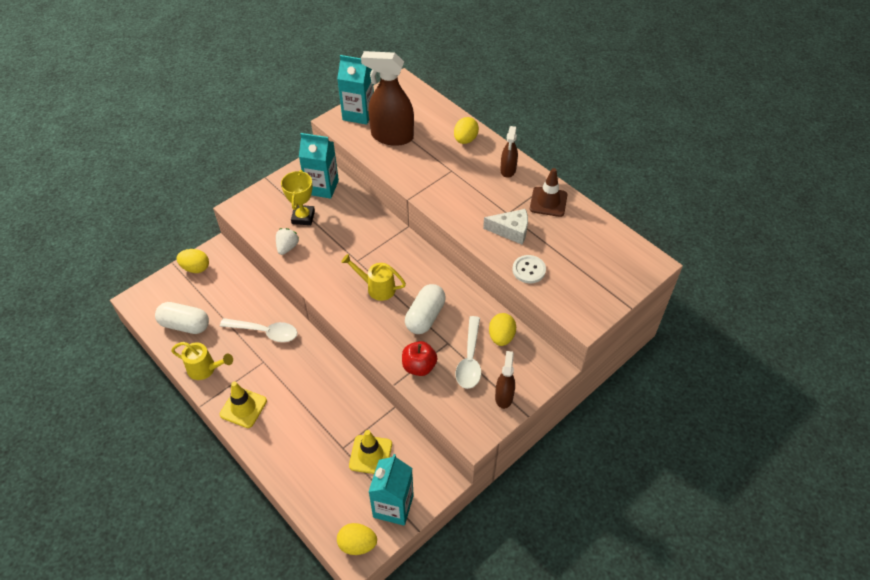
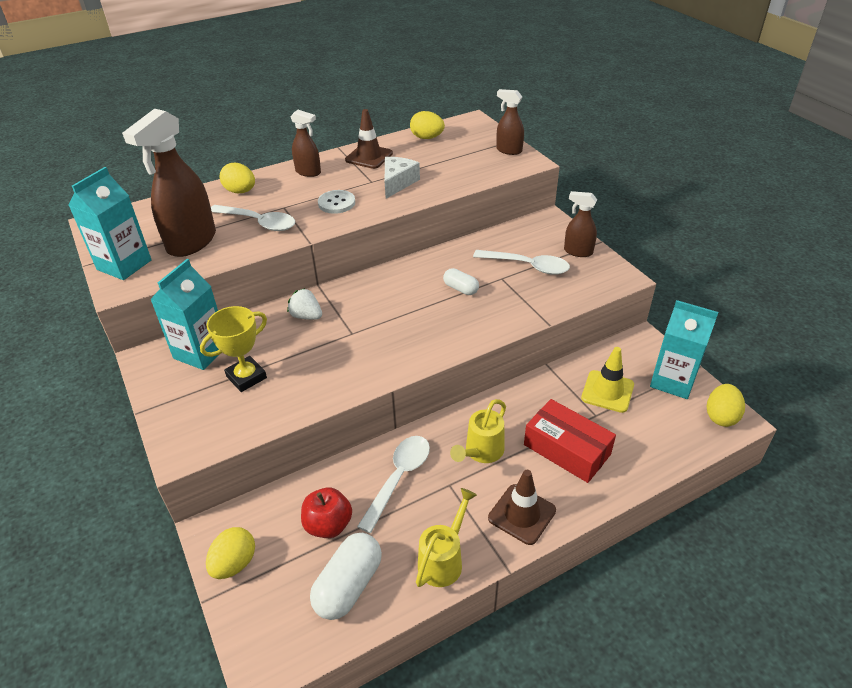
camera: 75 degrees left, 10 degrees down
(243, 407) = (522, 514): yellow traffic cone -> brown traffic cone
(287, 247) = (294, 399): white strawberry -> white strawberry (306, 316)
(303, 217) = (246, 377): yellow trophy -> yellow trophy turned 60 degrees counterclockwise
(304, 430) = (567, 449): none -> red box
(377, 288) = (403, 321): yellow watering can -> yellow watering can (481, 452)
(419, 366) = (529, 302): red apple -> red apple (328, 525)
(425, 316) = (460, 289): white capsule -> white capsule, size x0.58
(426, 163) = (259, 222): none -> white spoon
(501, 337) = (503, 242): yellow egg -> yellow egg (427, 138)
(529, 270) = (455, 180): white button -> white button (336, 203)
(601, 301) = (508, 150): none -> brown spray bottle

